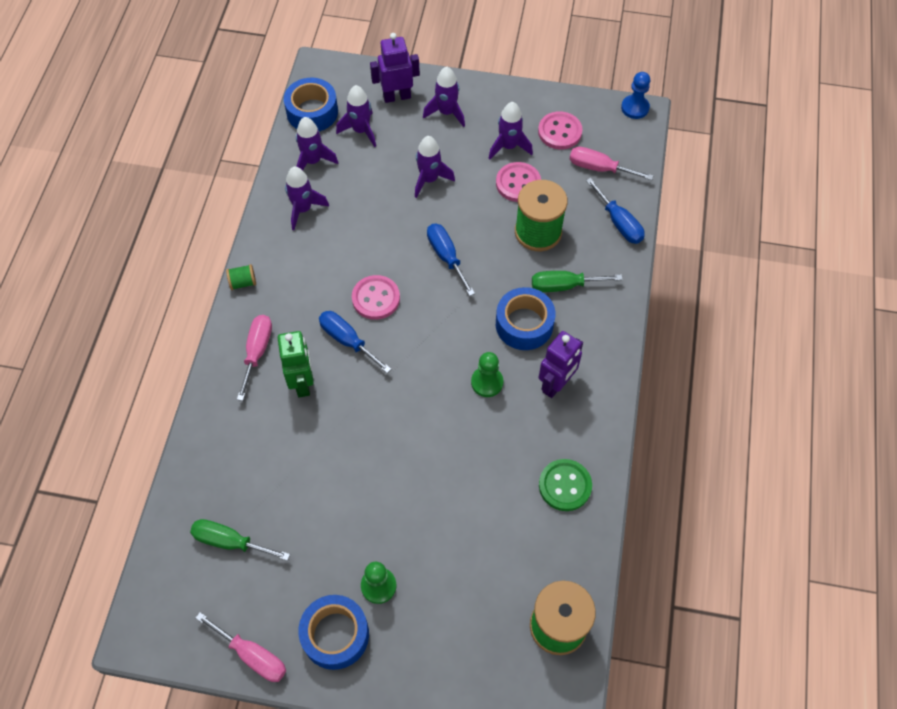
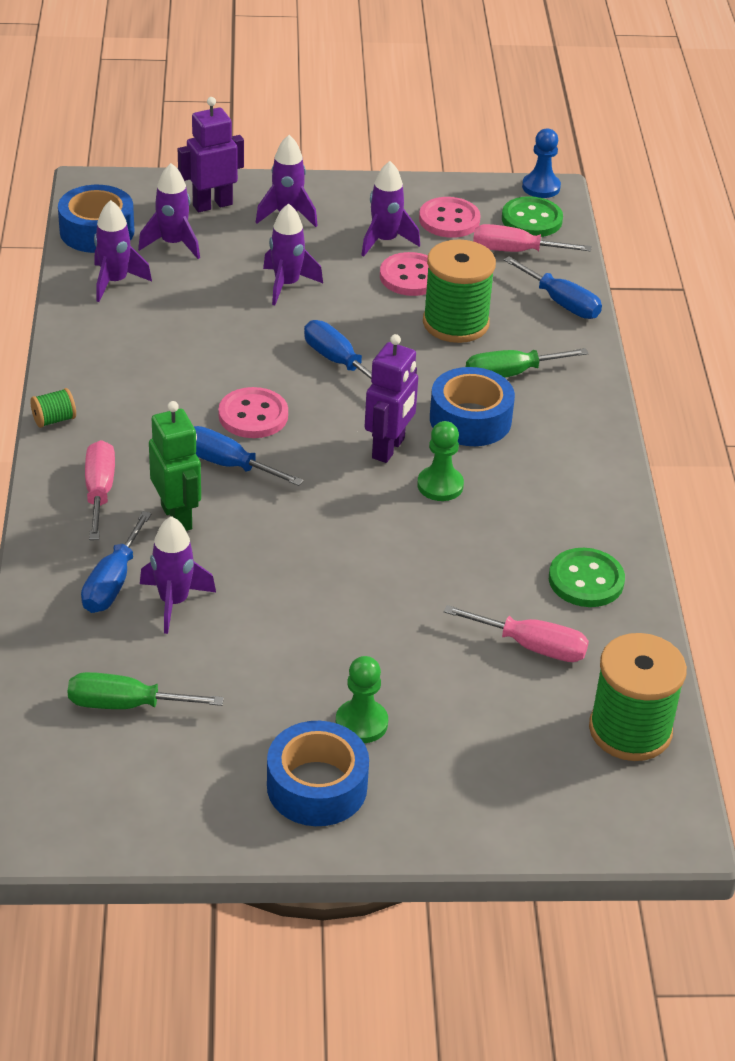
camera: 15 degrees left, 20 degrees down
(247, 434) = (113, 582): none -> blue screwdriver
(252, 655) = (201, 827): pink screwdriver -> pink screwdriver (531, 646)
(303, 209) = (117, 333): purple rocket -> purple rocket (174, 602)
(556, 384) = (536, 476): purple robot -> purple robot (389, 448)
(619, 139) = (531, 219): none -> green button

